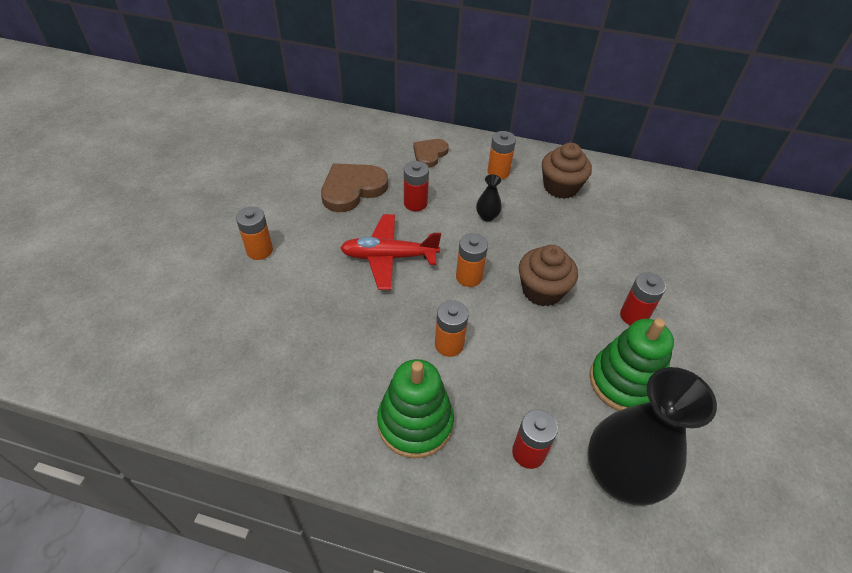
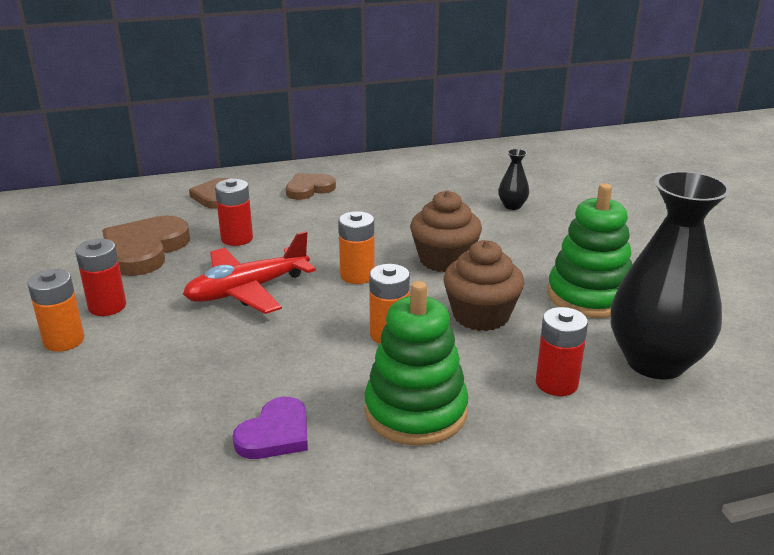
camera: 30 degrees left, 20 degrees down
(321, 392) = (275, 434): none -> purple heart
(487, 216) = (330, 224): black vase -> black vase (512, 206)
(498, 172) = (309, 189): orange battery -> brown heart
(560, 187) = (386, 182): brown cupcake -> brown cupcake (481, 315)
(633, 316) = (548, 248): red battery -> red battery (107, 306)

